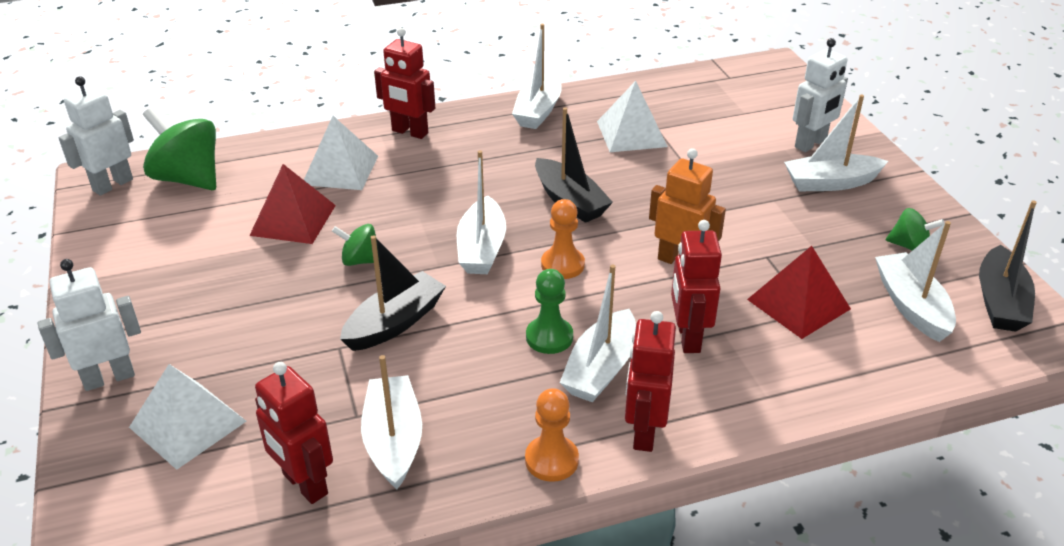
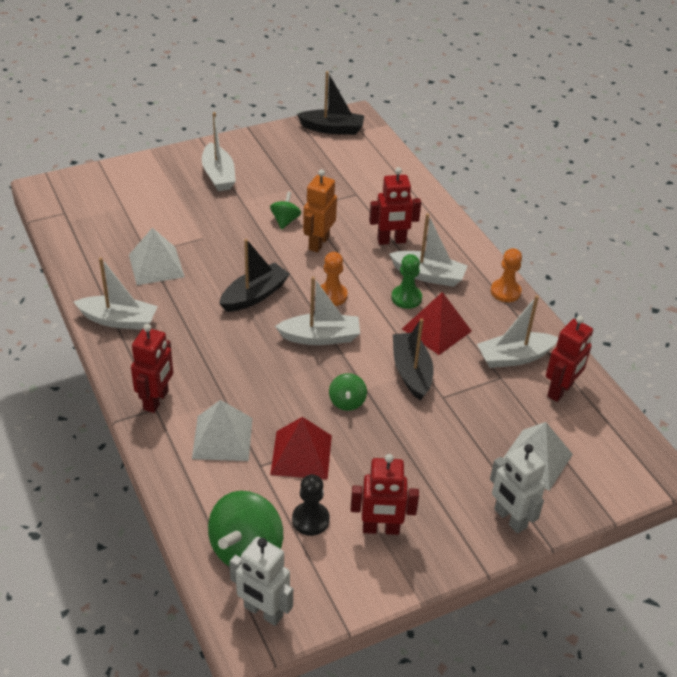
camera: 100 degrees left, 5 degrees up
(201, 220) = (310, 520): none -> black pawn
(395, 323) = (411, 372): black boat -> black boat turned 45 degrees clockwise
(643, 432) = (473, 258): red robot -> red robot (380, 529)
(798, 304) = (350, 198): red pyramid -> red pyramid (436, 329)
(811, 144) = (168, 179): white robot -> none
(909, 246) = (286, 152): green spinning top -> green spinning top (285, 221)
(911, 306) = (343, 158): white boat -> none

